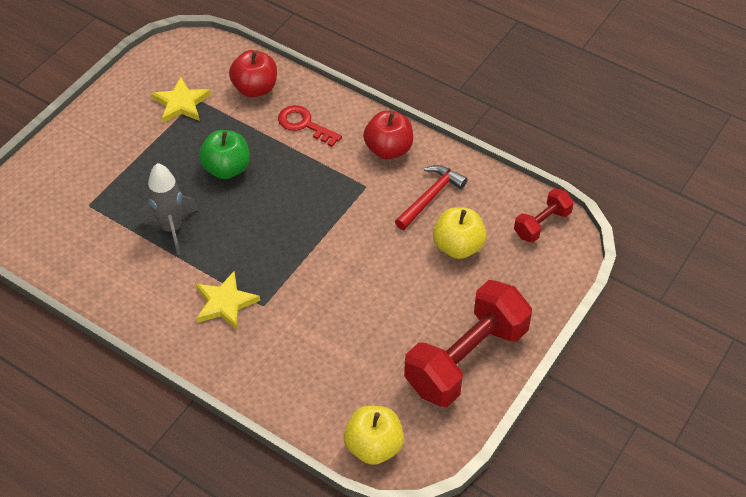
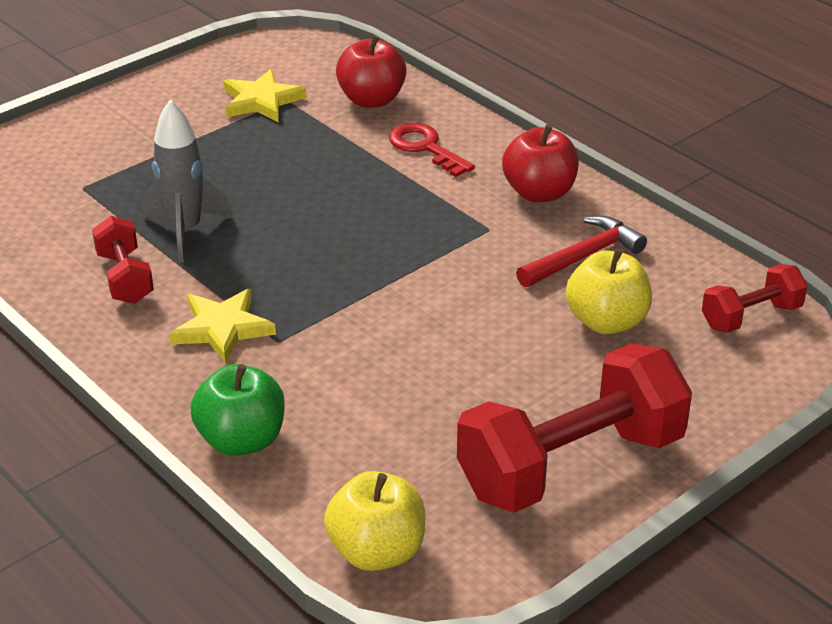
camera: 15 degrees right, 15 degrees down
(147, 275) = (125, 278): none -> red dumbbell
(227, 168) = (293, 178): green apple -> green apple (241, 440)

